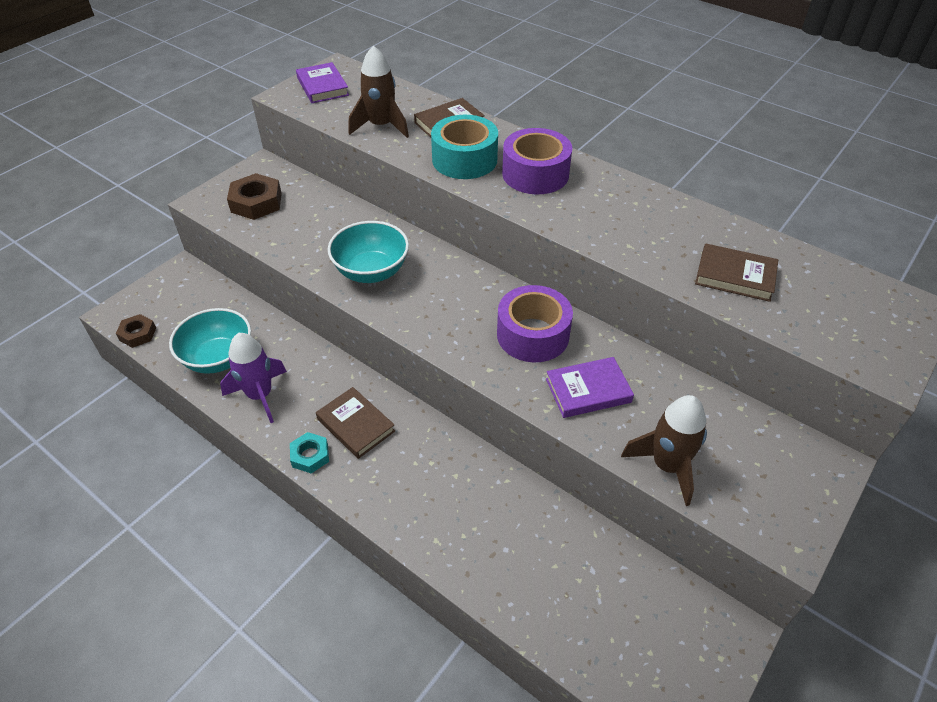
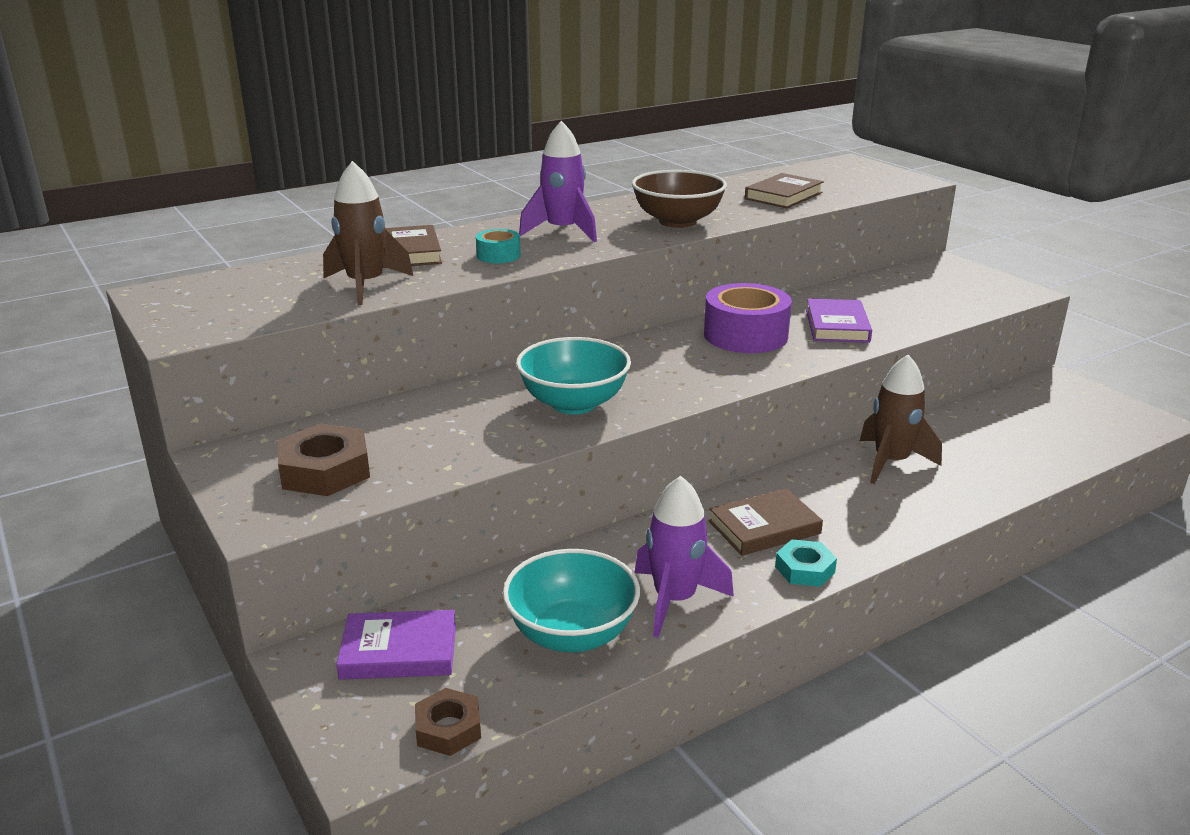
camera: 70 degrees left, 20 degrees down
(322, 86) = (200, 307): purple book -> purple book (399, 651)
(464, 160) = (498, 255): turquoise tape -> turquoise tape, size x0.50
(535, 174) = (562, 231): purple tape -> purple rocket
(603, 225) = (677, 221): none -> brown bowl
(667, 466) = (939, 314): brown rocket -> brown rocket (891, 462)

